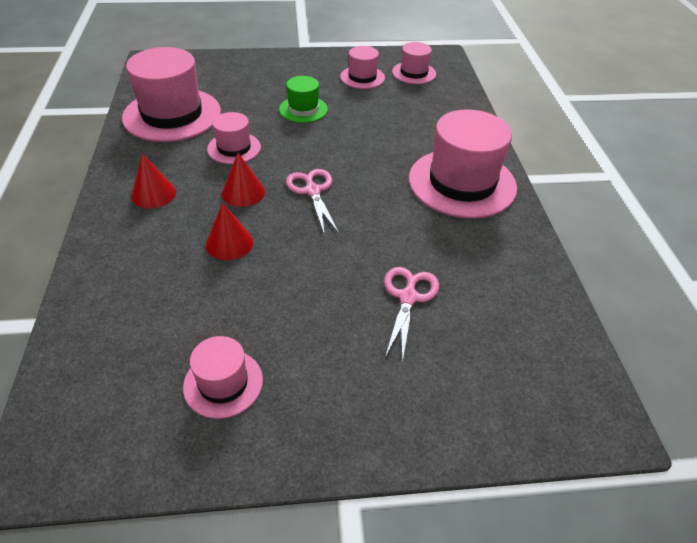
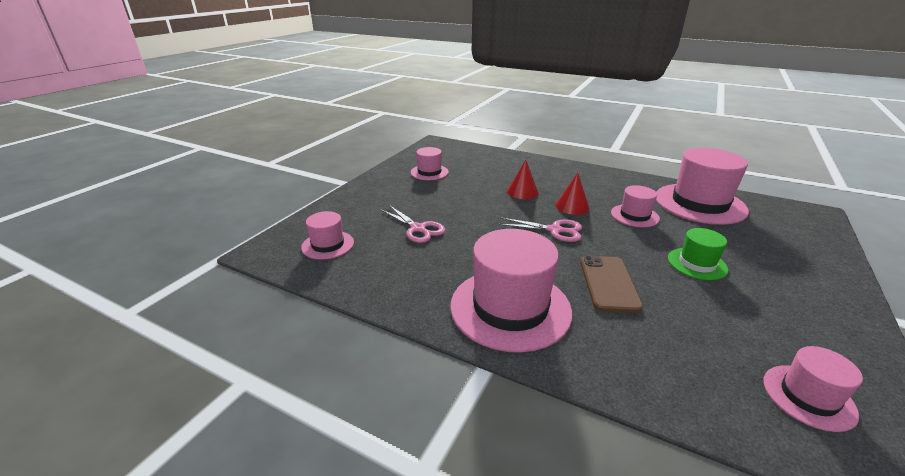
camera: 125 degrees right, 15 degrees down
(153, 194) = (590, 181): red cone -> none
(362, 77) = (785, 334): pink hat -> pink hat (328, 245)
(376, 144) = (609, 283): none -> brown phone

